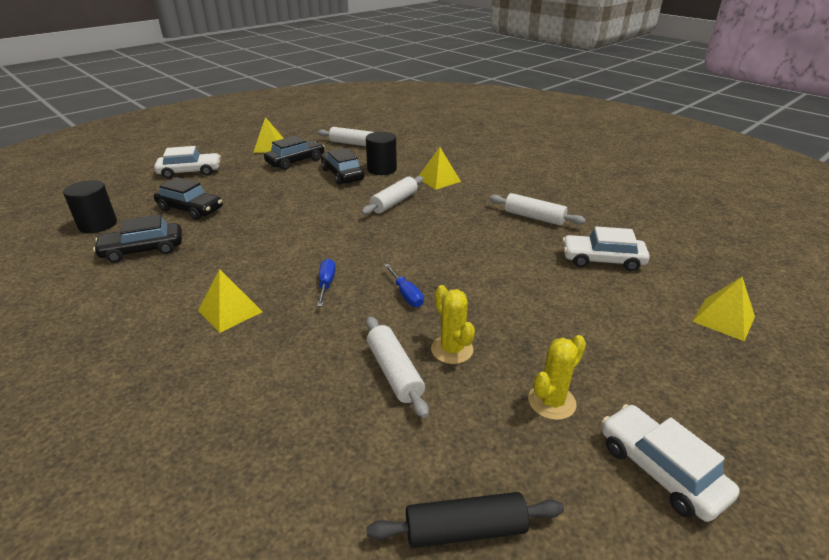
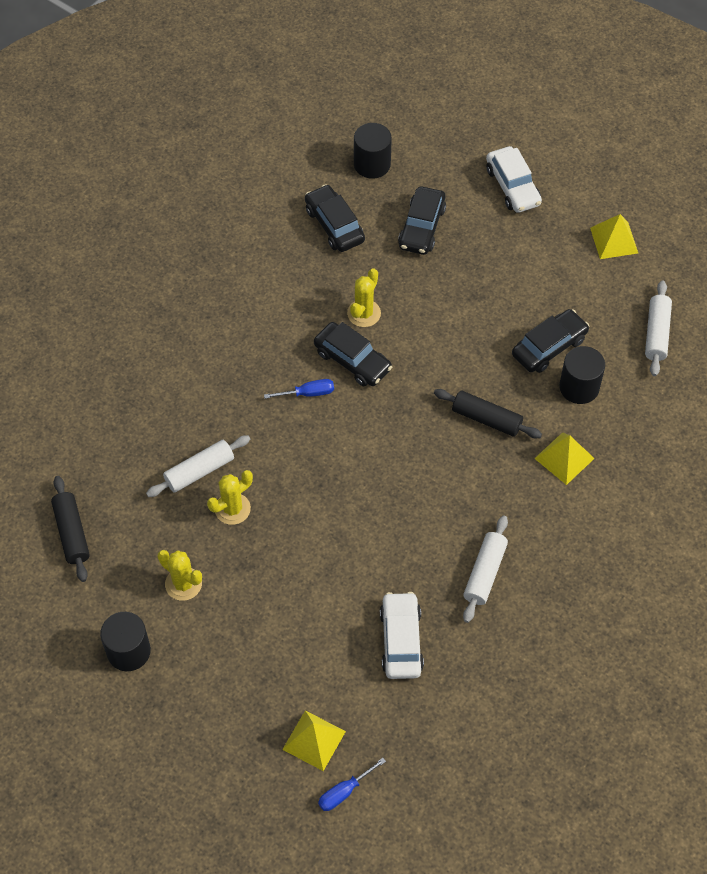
camera: 80 degrees right, 25 degrees up
(230, 311) = (255, 332): yellow pyramid -> none
(256, 244) = (364, 313): none -> yellow cactus
(296, 161) = (575, 284): black car -> black car (352, 360)
(394, 202) = (486, 419): white rolling pin -> black rolling pin
(406, 294) = (303, 462): blue screwdriver -> blue screwdriver (344, 791)
(660, 470) = (128, 651): white car -> black cylinder

